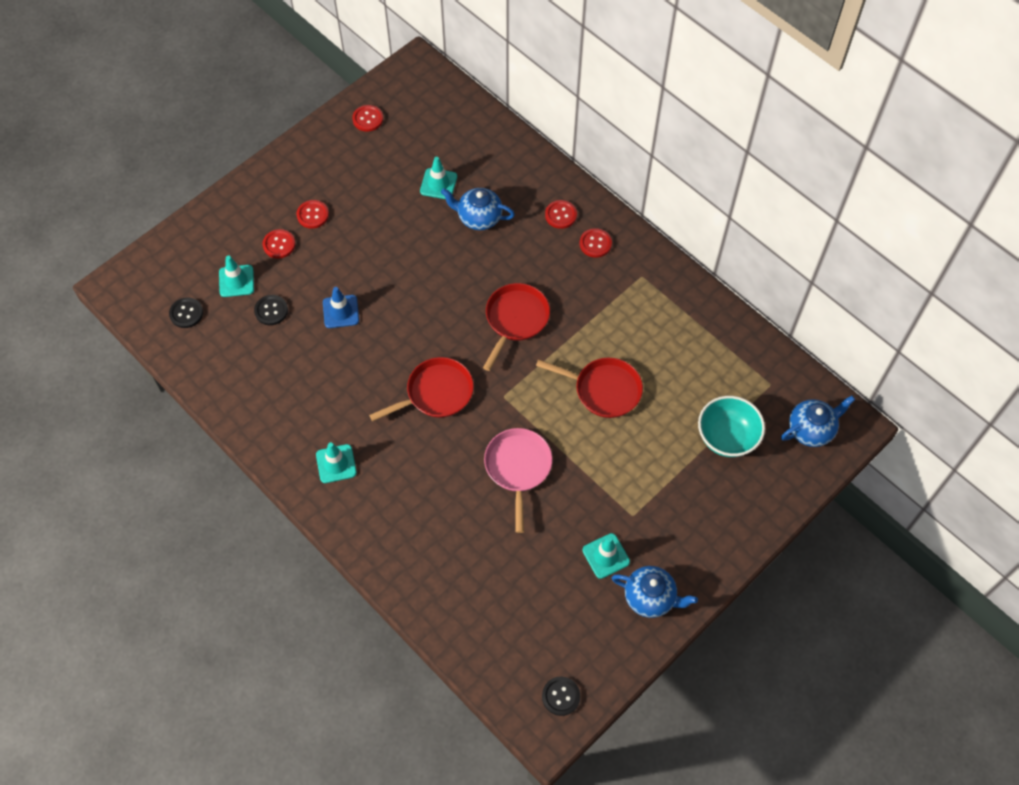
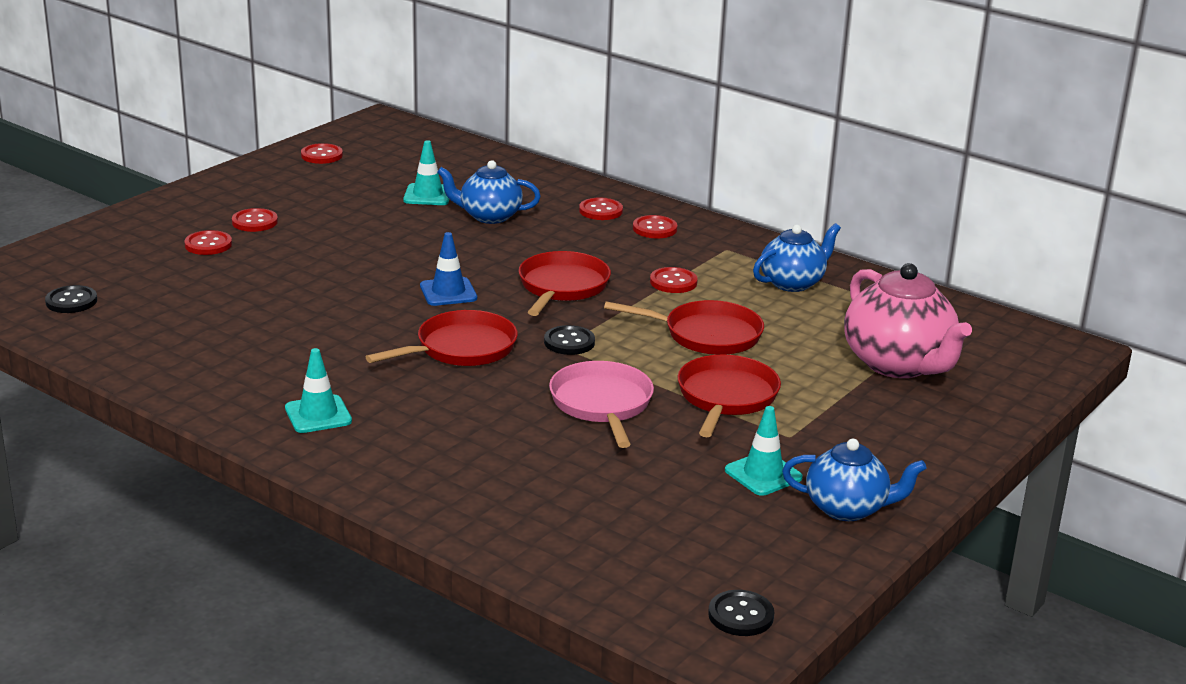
camera: 10 degrees left, 35 degrees down
(236, 281) = (147, 274): turquoise traffic cone -> none
(271, 311) = (201, 294): black button -> black button (569, 342)
(341, 311) = (306, 291): blue traffic cone -> blue traffic cone (448, 292)
(594, 319) = (673, 282): none -> red button
(601, 467) = (726, 397): none -> red pan
(727, 437) = (898, 364): turquoise bowl -> pink teapot
(811, 429) = (1013, 353): blue teapot -> blue teapot (793, 283)

